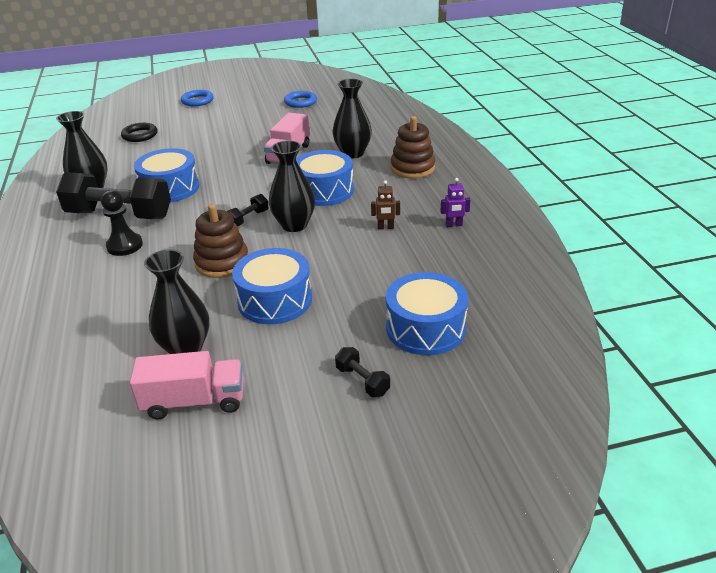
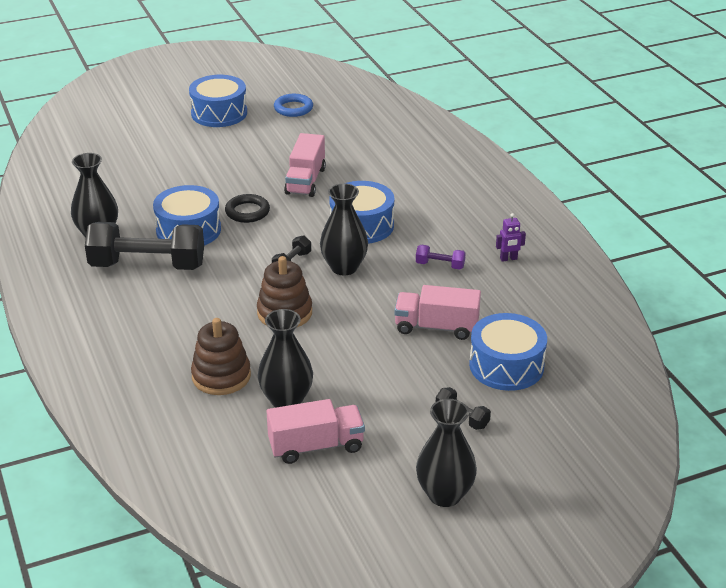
camera: 10 degrees left, 0 degrees up
(125, 246) = (172, 300): black pawn -> none
(140, 135) = (118, 162): black ring -> black ring (247, 212)
(197, 101) = (165, 110): blue ring -> none
(275, 300) = (354, 348): blue drum -> blue drum (219, 113)
(353, 153) = (378, 177): black vase -> black vase (444, 495)
(364, 284) = (436, 327): none -> pink truck
(385, 227) = (440, 265): brown robot -> purple dumbbell
(412, 168) = (449, 193): brown stacking toy -> brown stacking toy (221, 376)

